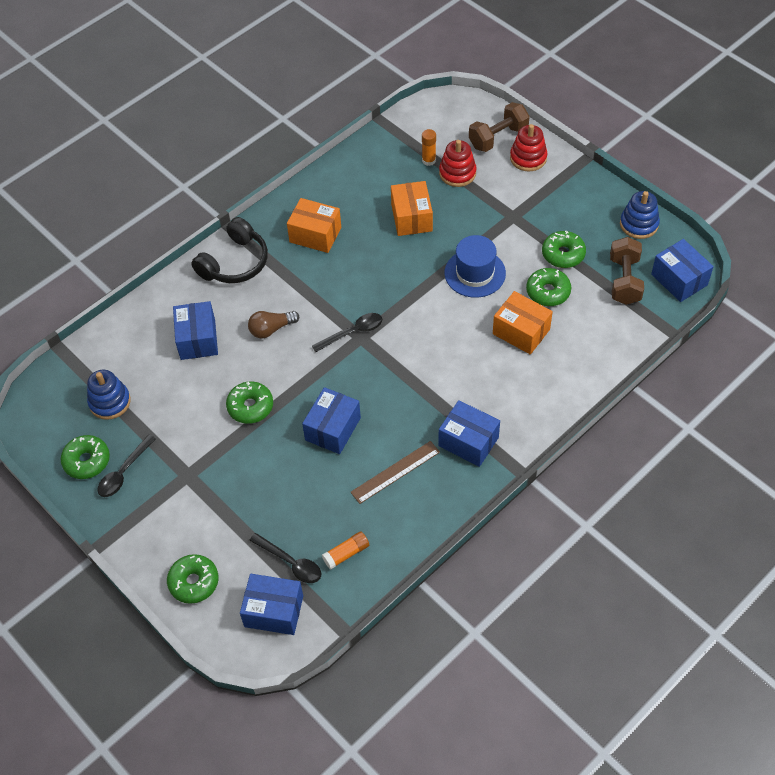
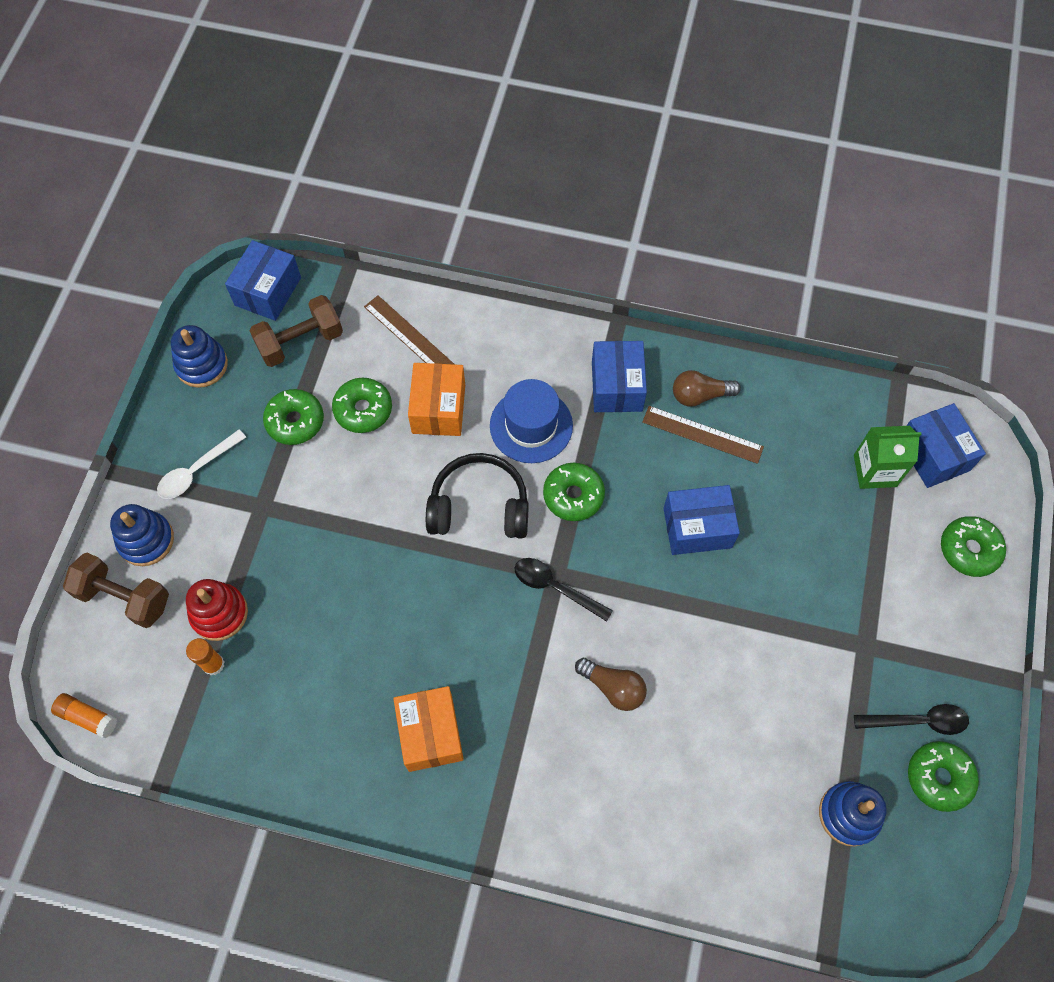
camera: 125 degrees left, 10 degrees up
(198, 339) = (688, 770): blue box -> none
(235, 263) = (541, 811): black headphones -> black headphones (479, 506)
(250, 407) = (734, 637): green donut -> green donut (573, 495)
(291, 563) = (875, 471): black spoon -> green carton
(346, 554) = (825, 426): orange glue stick -> orange glue stick (88, 717)
(411, 218) = (331, 626): orange box -> none
(426, 488) = (700, 395): none -> brown light bulb
(475, 273) = (381, 501): blue hat -> blue hat (531, 426)
(528, 158) = (146, 540): red stacking toy -> blue stacking toy
(560, 195) = (196, 471): none -> white spoon
(590, 341) = (409, 336): none -> brown ruler

